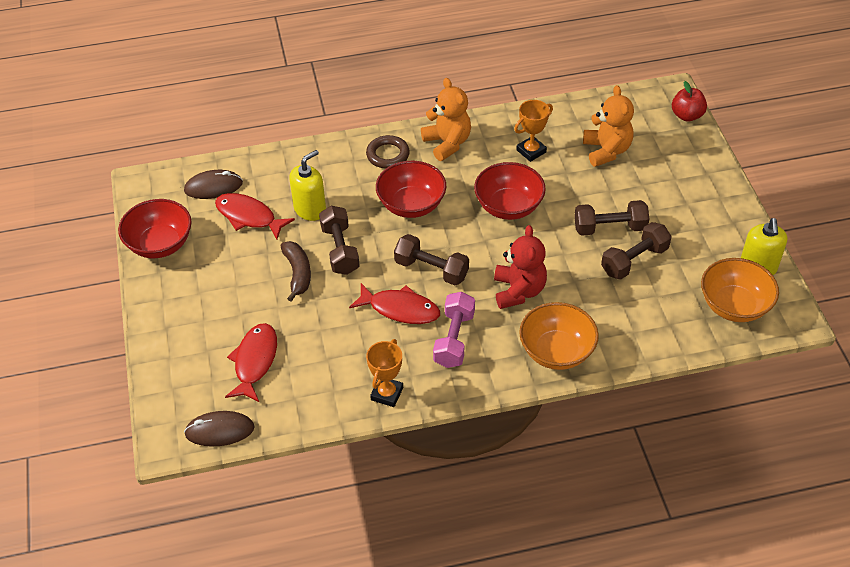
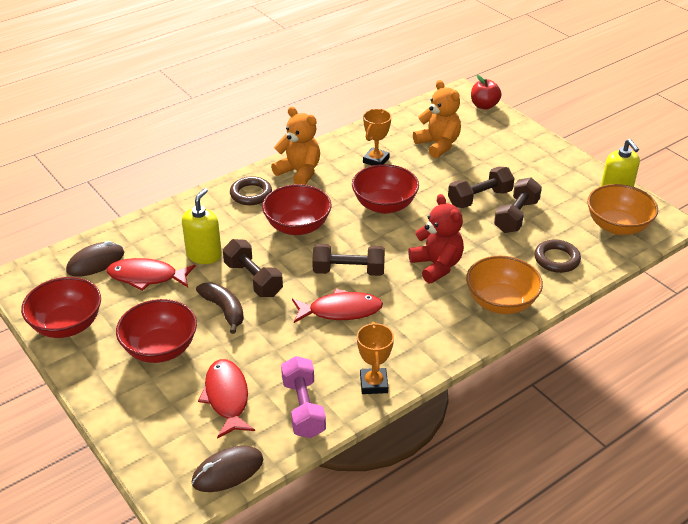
camera: 25 degrees left, 10 degrees down
(224, 294) = (160, 349): none -> red bowl
(454, 339) = (405, 320): pink dumbbell -> pink dumbbell (303, 408)
(643, 323) = (556, 259): none -> brown ring

